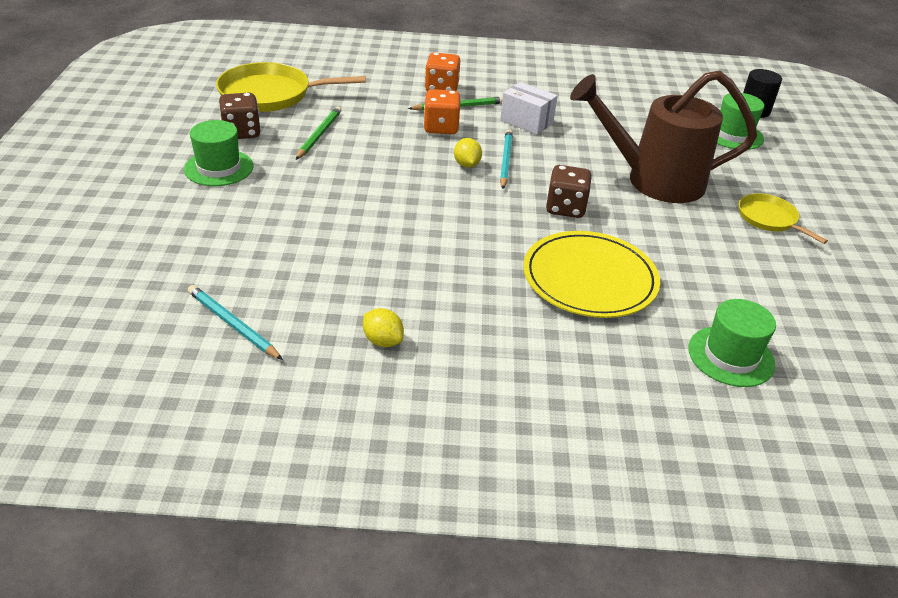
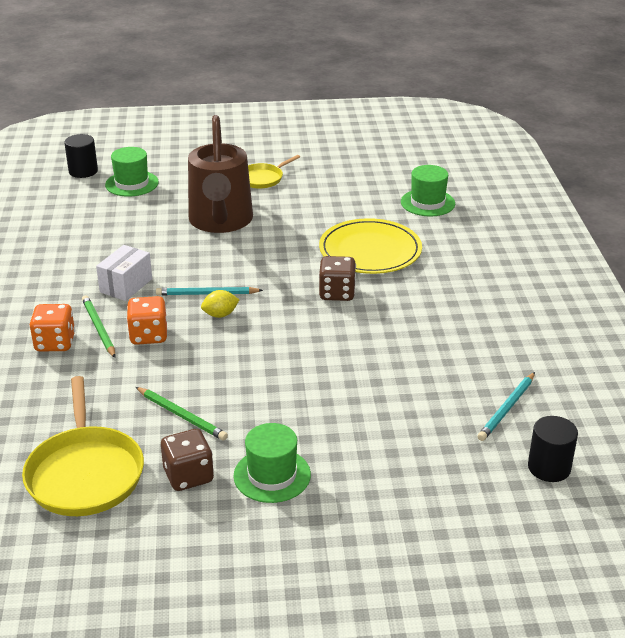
camera: 95 degrees left, 5 degrees down
(121, 332) = (549, 467): none -> black cylinder
(319, 135) = (182, 415): green pencil -> green pencil turned 150 degrees counterclockwise
(383, 341) = (485, 333): yellow lemon -> none
(565, 208) = (278, 262): brown dice -> brown dice (337, 293)

